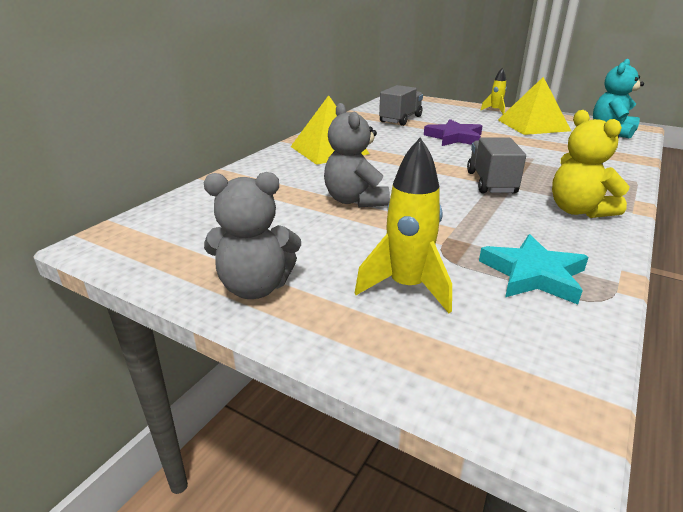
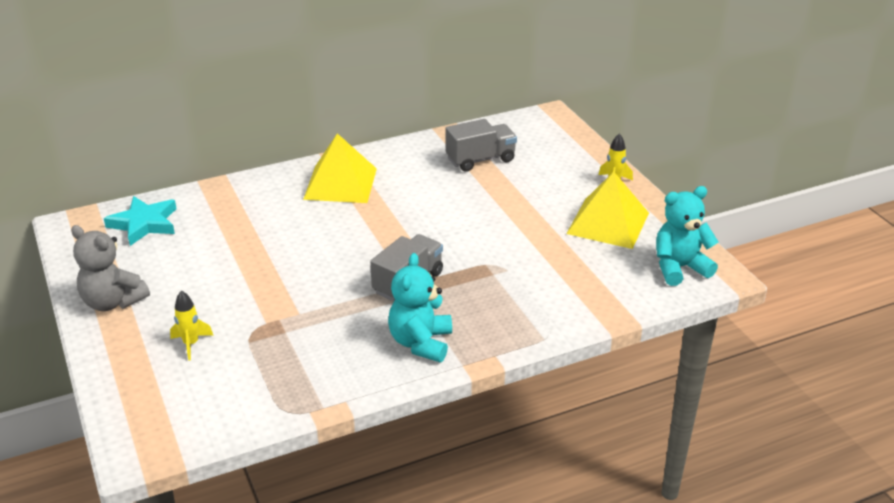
camera: 35 degrees right, 5 degrees up
(355, 200) = (271, 255): grey teddy bear -> none
(407, 287) = (191, 344): yellow rocket -> yellow rocket, size x0.59
(454, 137) = (484, 210): purple star -> none
(533, 274) = (280, 374): turquoise star -> turquoise star (144, 224)
(578, 210) = (421, 343): yellow teddy bear -> turquoise teddy bear

